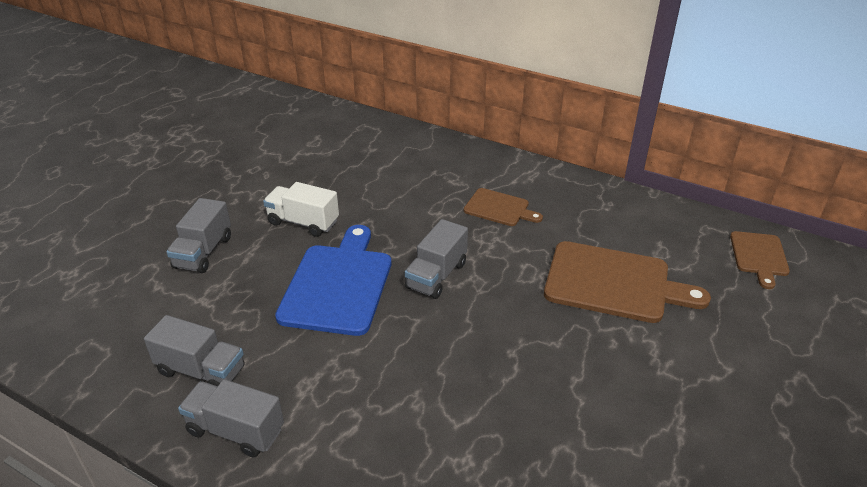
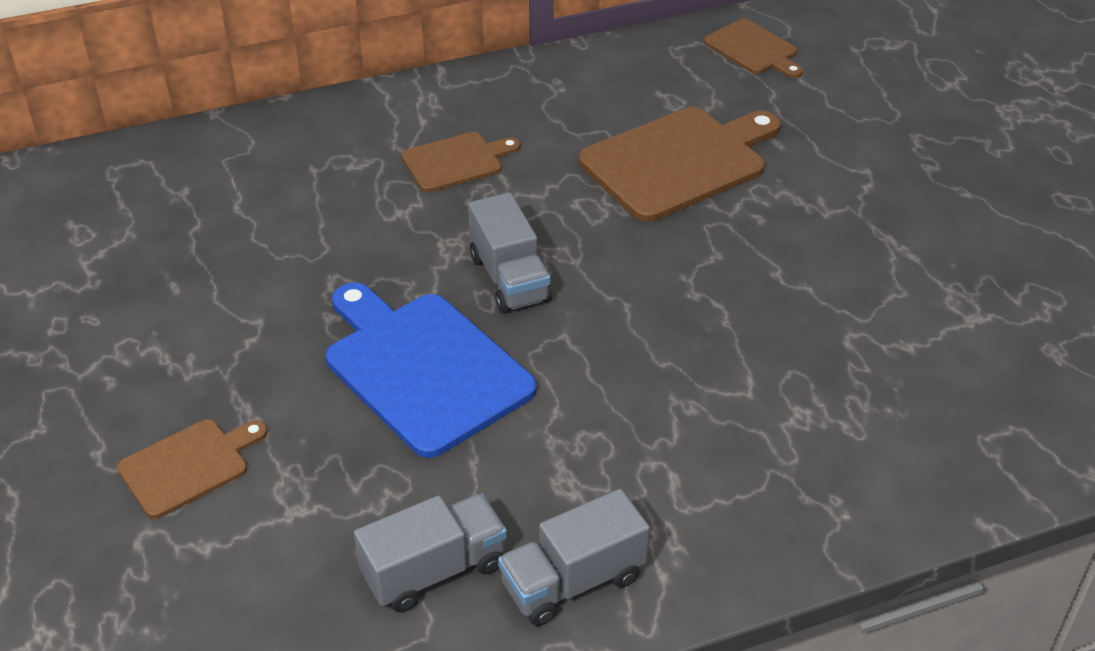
camera: 50 degrees left, 5 degrees up
(203, 252) = (188, 466): grey truck -> brown cutting board
(303, 222) = (255, 337): white truck -> none

